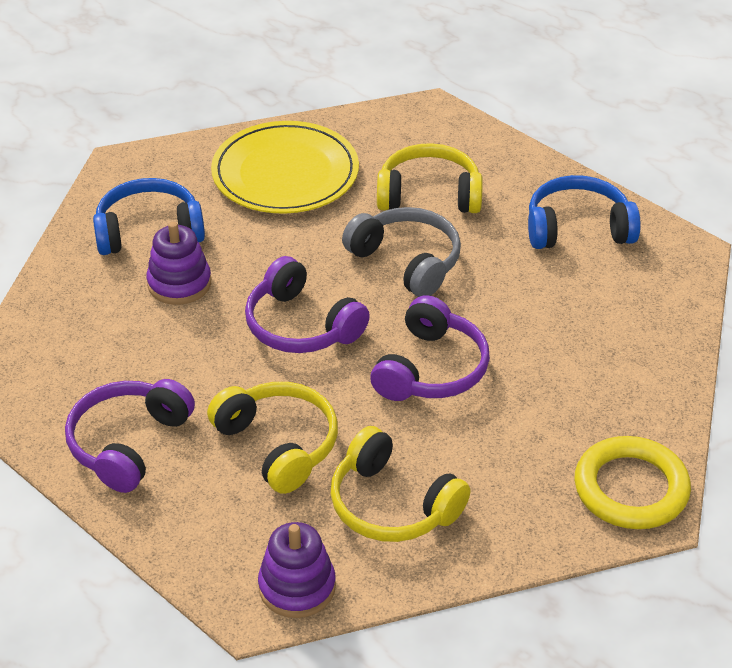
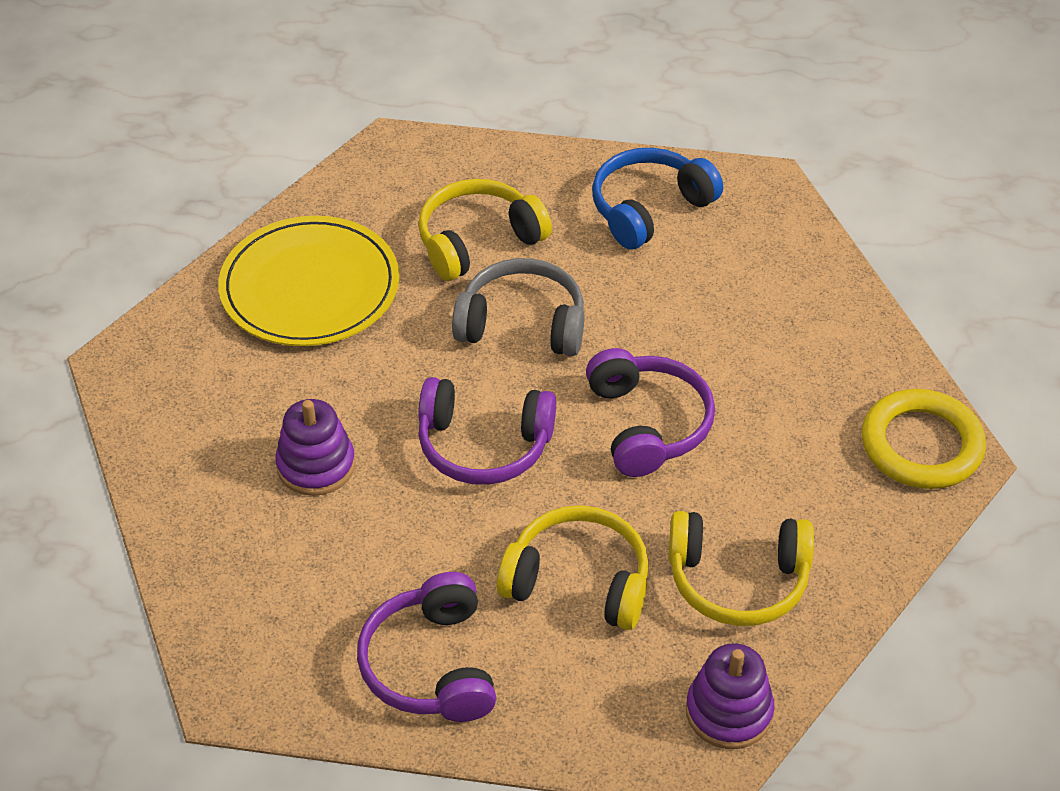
camera: 35 degrees left, 5 degrees up
(149, 231) = (225, 424): blue headphones -> none

